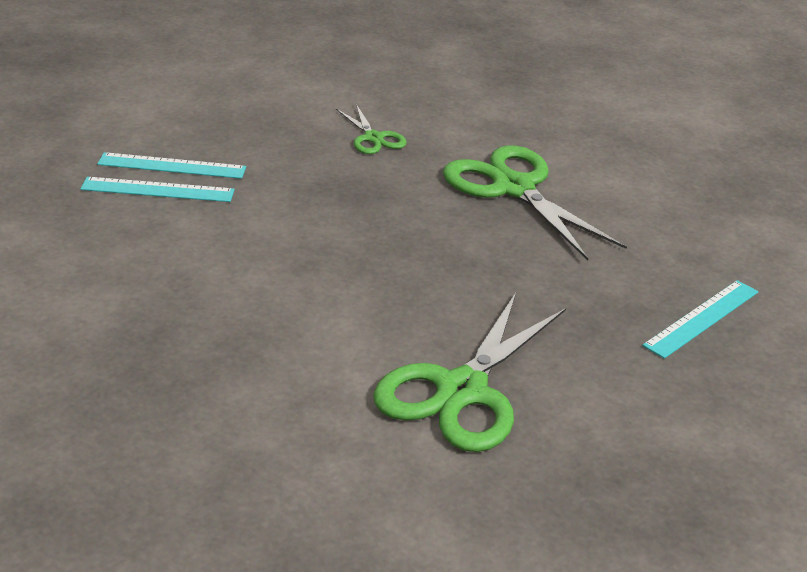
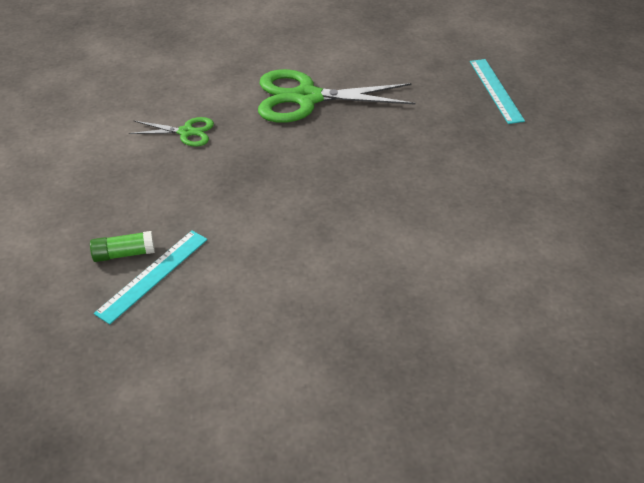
camera: 55 degrees left, 10 degrees up
(172, 166) = (124, 254): turquoise ruler -> green glue stick
(462, 391) = (509, 215): green scissors -> none

